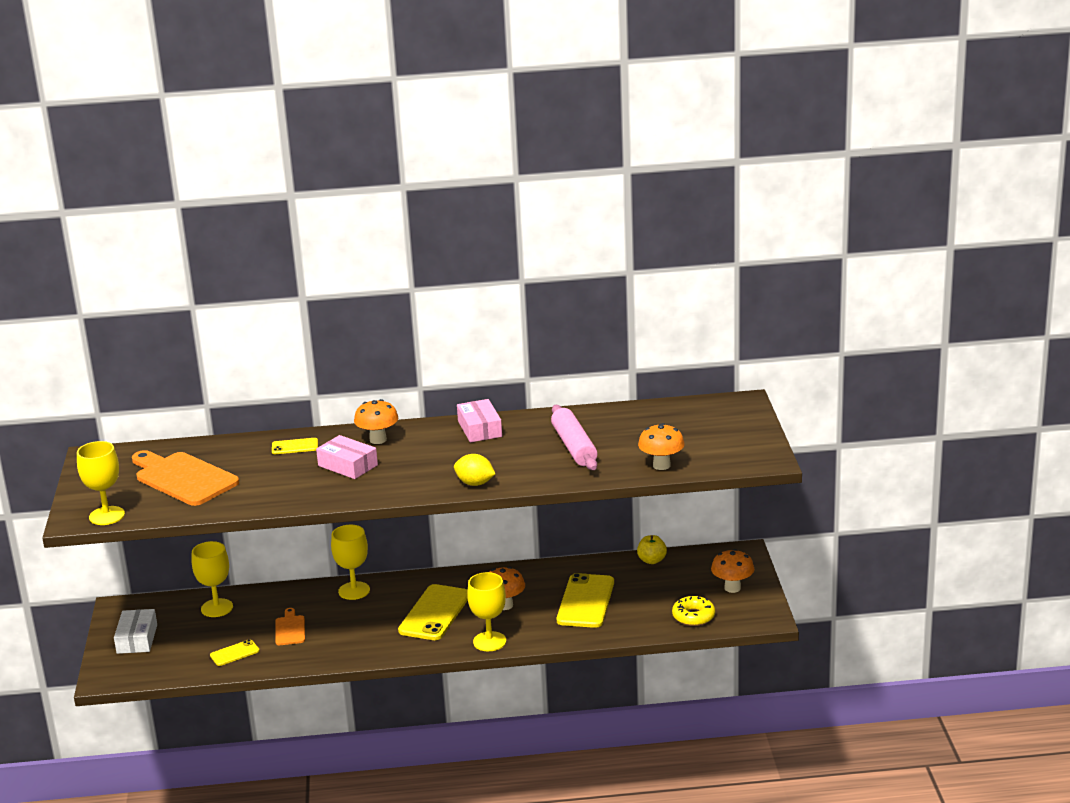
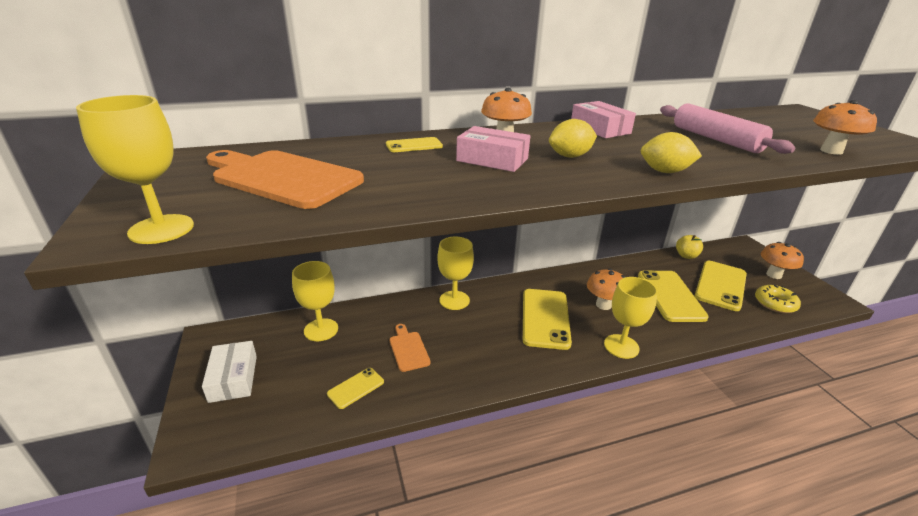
camera: 15 degrees left, 5 degrees up
(415, 464) = (570, 156): none -> yellow lemon
(655, 595) = (721, 285): none -> yellow phone

